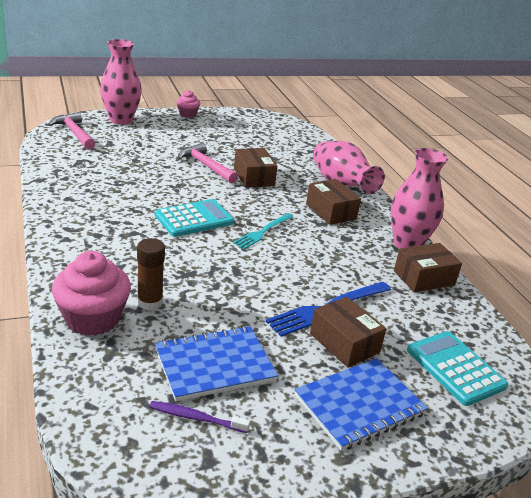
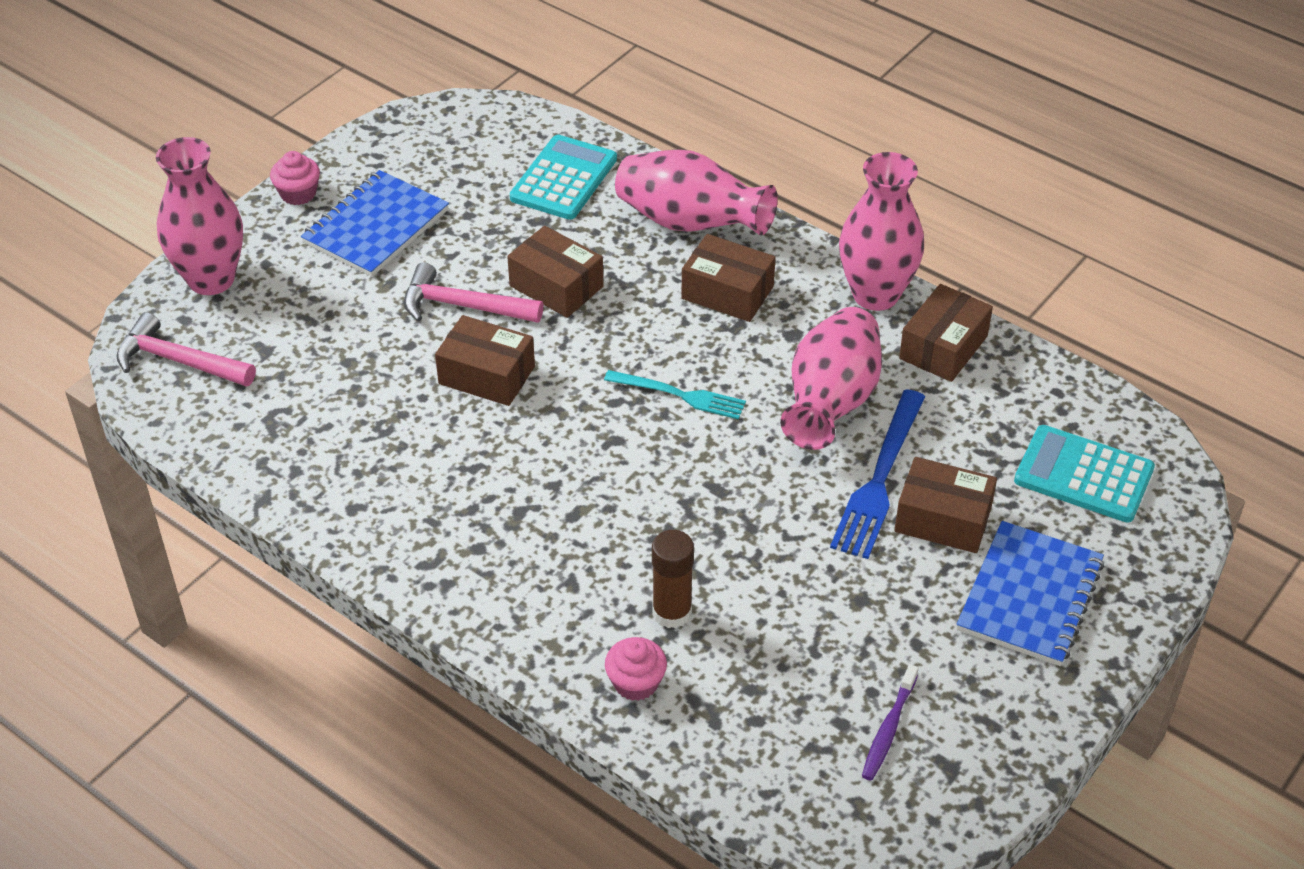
camera: 30 degrees left, 15 degrees up
(93, 318) = (636, 683): pink cupcake -> pink cupcake, size x0.54
(185, 187) = (486, 375): none -> brown box
(194, 219) = (567, 430): turquoise calculator -> turquoise calculator (563, 179)
(196, 418) = (888, 729): purple toothbrush -> purple toothbrush turned 45 degrees counterclockwise
(214, 365) = (838, 650): blue notebook -> blue notebook (376, 226)
(262, 232) = (680, 395): turquoise fork -> turquoise fork turned 75 degrees counterclockwise
(336, 269) = (830, 403): none -> pink vase

